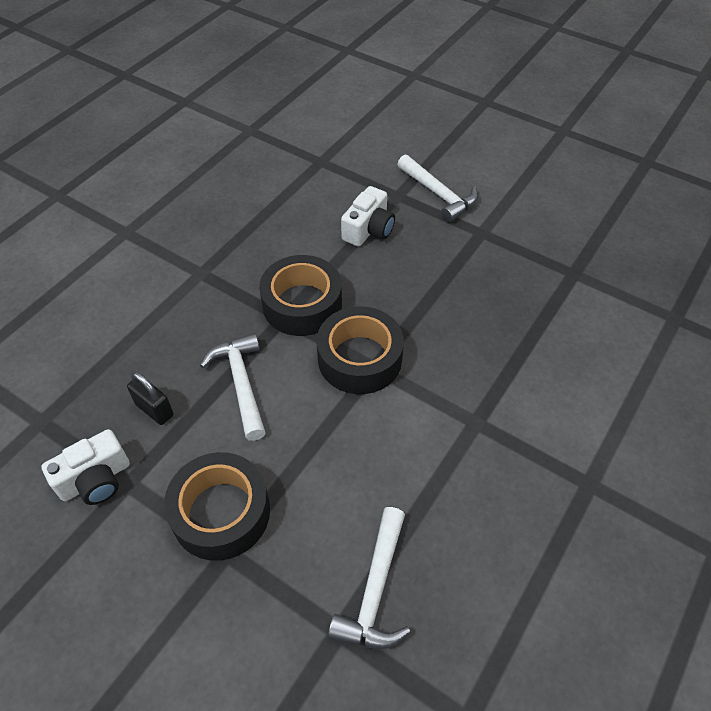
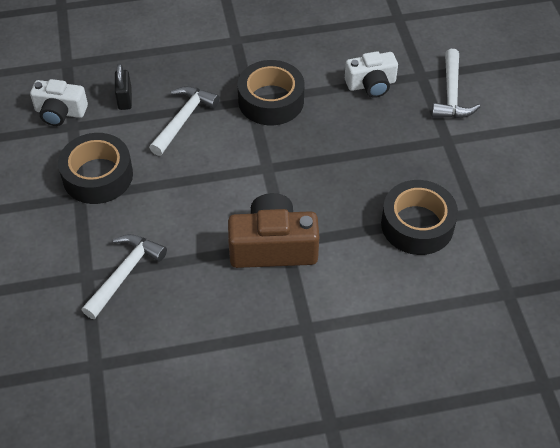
camera: 45 degrees right, 0 degrees up
(359, 358) = (264, 156): black tape -> black tape (417, 224)
(375, 590) = (125, 274): white hammer -> white hammer turned 150 degrees clockwise
(470, 435) = (273, 246): none -> brown camera

